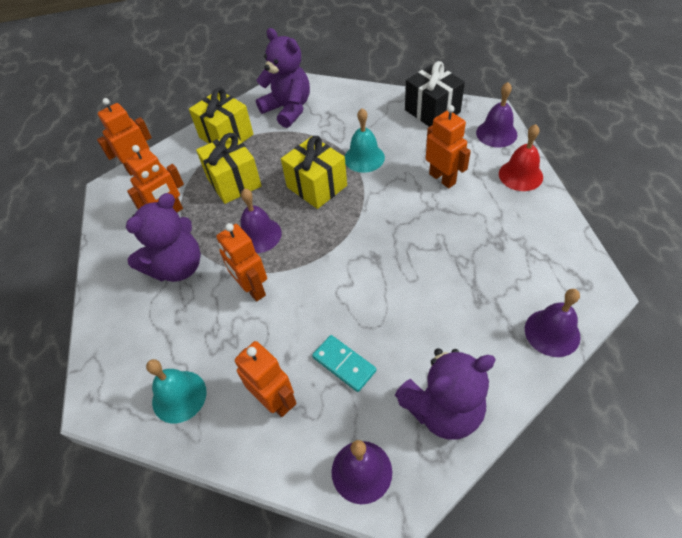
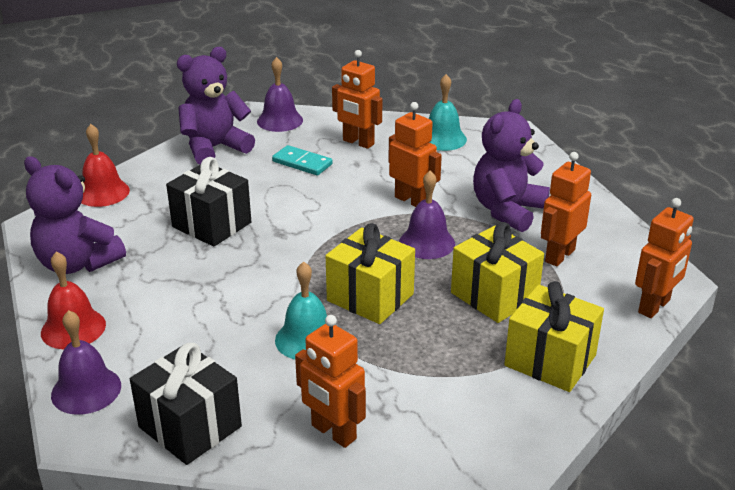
camera: 165 degrees right, 20 degrees down
(288, 109) = (463, 416): purple teddy bear -> purple teddy bear (77, 263)
(434, 272) = (211, 225): none -> black gift
(442, 178) = (188, 317): orange robot -> orange robot (333, 432)
(552, 332) = (103, 192): purple bell -> red bell

